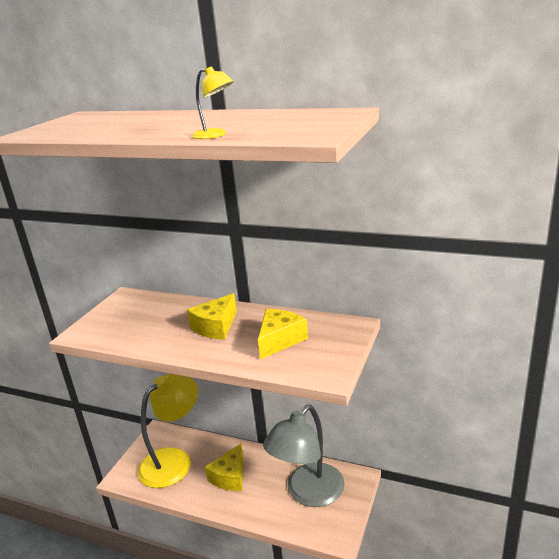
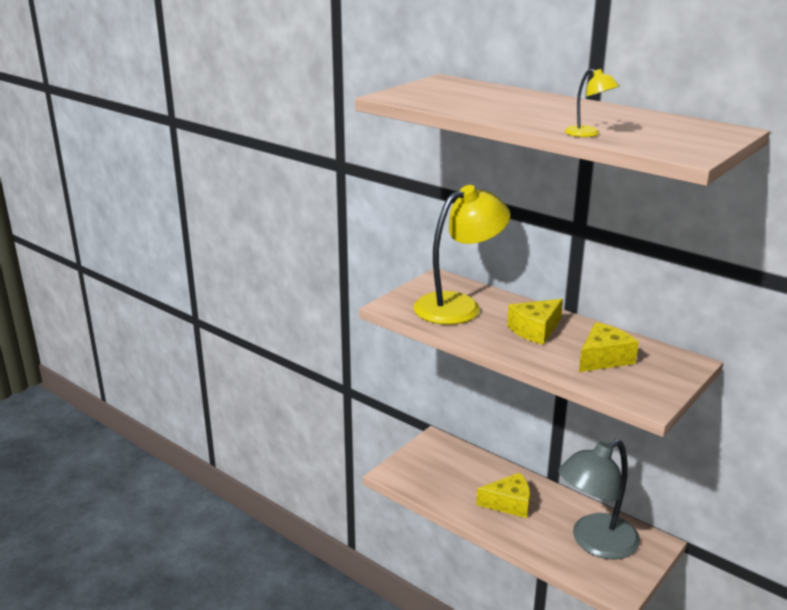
camera: 15 degrees right, 0 degrees up
(174, 460) = (449, 472): yellow lamp -> yellow lamp (458, 305)
(230, 476) = (509, 503): yellow cheese -> yellow cheese turned 135 degrees counterclockwise

